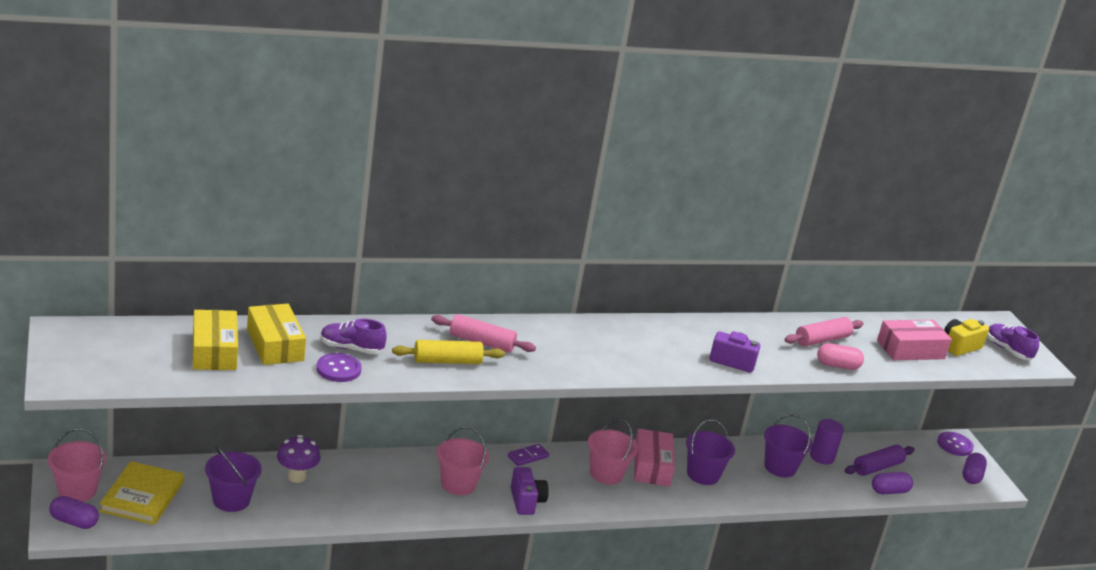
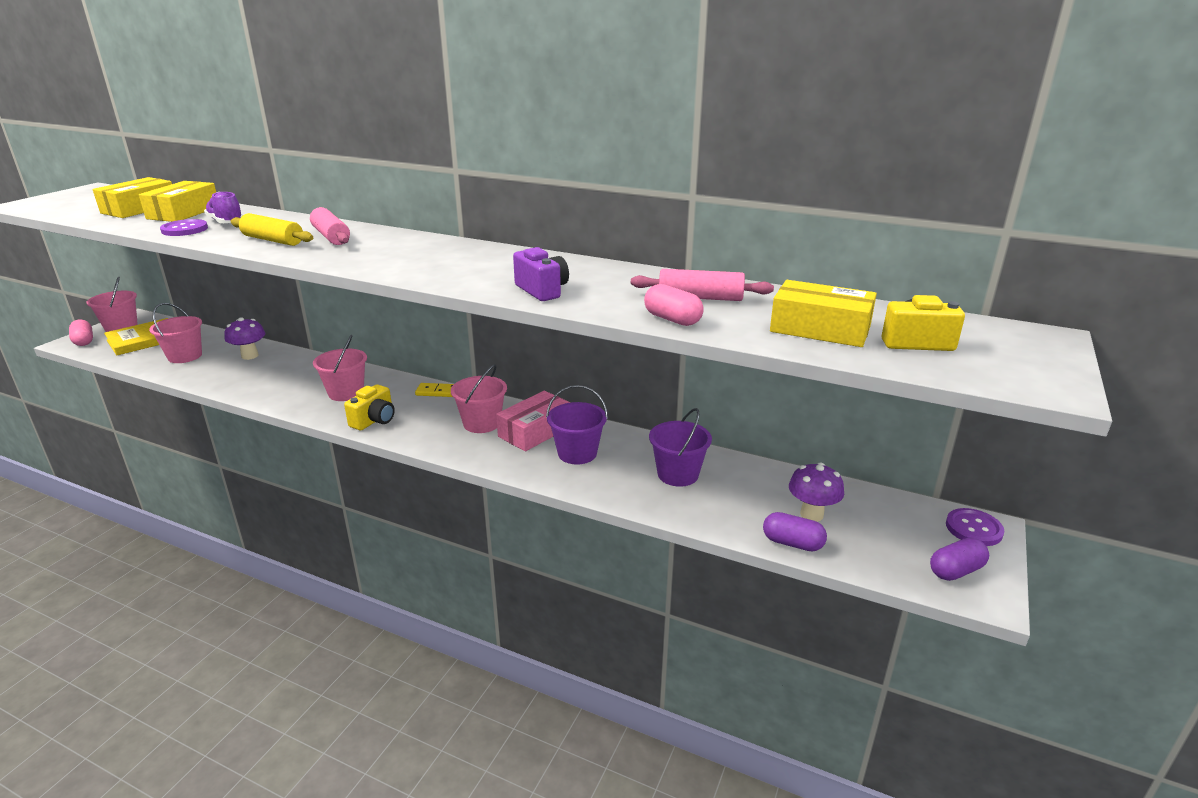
camera: 45 degrees right, 0 degrees up
(74, 522) = (84, 341): purple capsule -> pink capsule
(231, 500) = (185, 356): purple bucket -> pink bucket
(526, 501) = (374, 420): purple camera -> yellow camera
(528, 456) = (437, 392): purple domino -> yellow domino
(822, 457) = (748, 481): purple cylinder -> none
(877, 467) = (811, 514): purple rolling pin -> purple mushroom
(910, 350) = (820, 329): pink box -> yellow box
(1007, 350) = (1006, 362): purple shoe -> none

